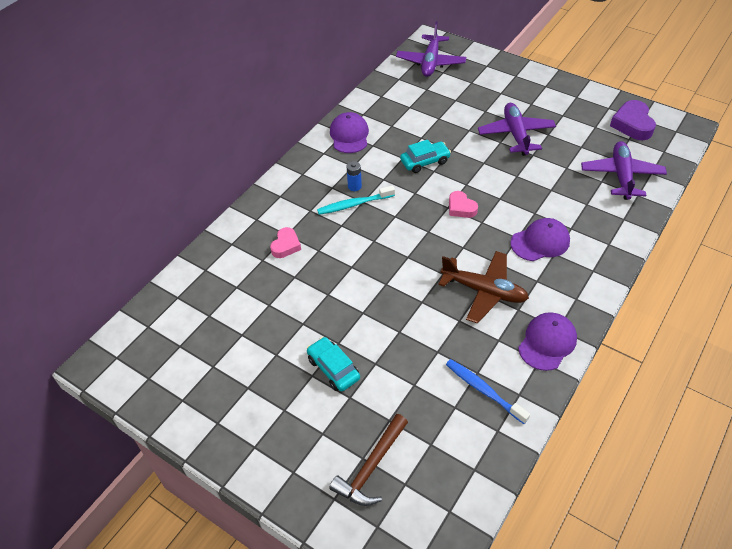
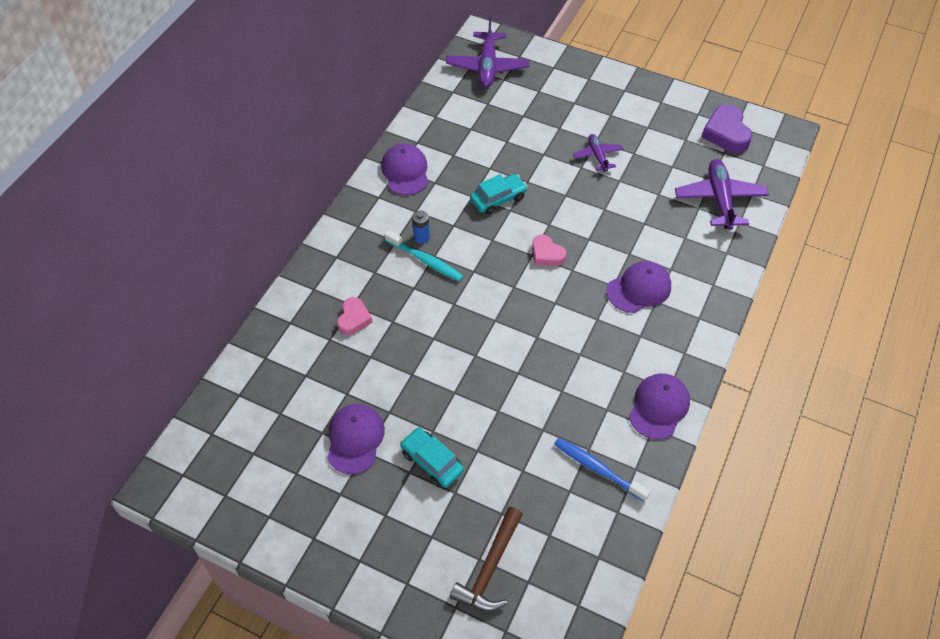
camera: 10 degrees left, 5 degrees up
(269, 343) = (355, 439): none -> purple cap
(354, 204) = (425, 260): turquoise toothbrush -> turquoise toothbrush turned 120 degrees counterclockwise
(484, 291) = (584, 353): brown plane -> none
(516, 134) = (597, 156): purple plane -> purple plane, size x0.58

